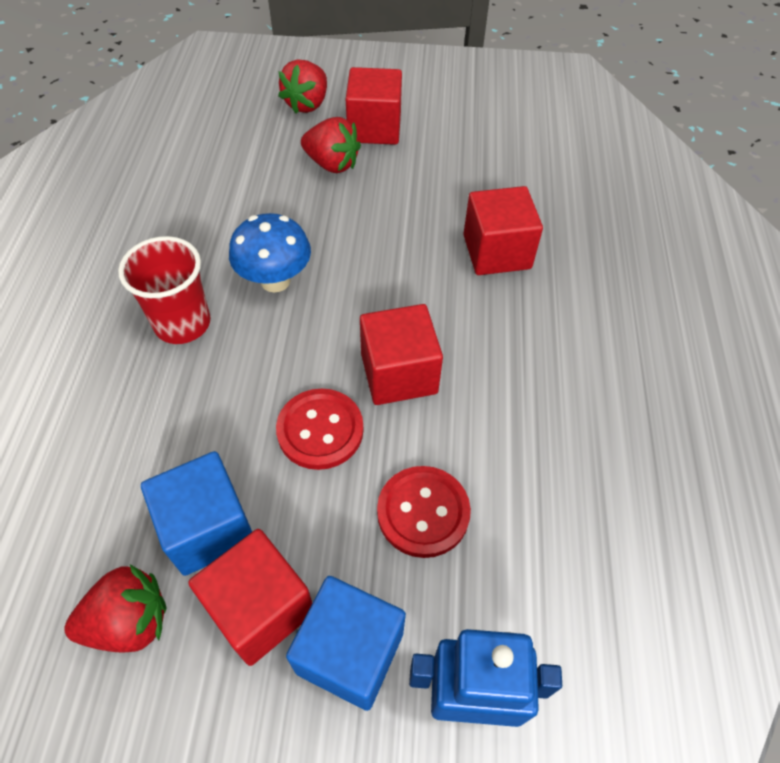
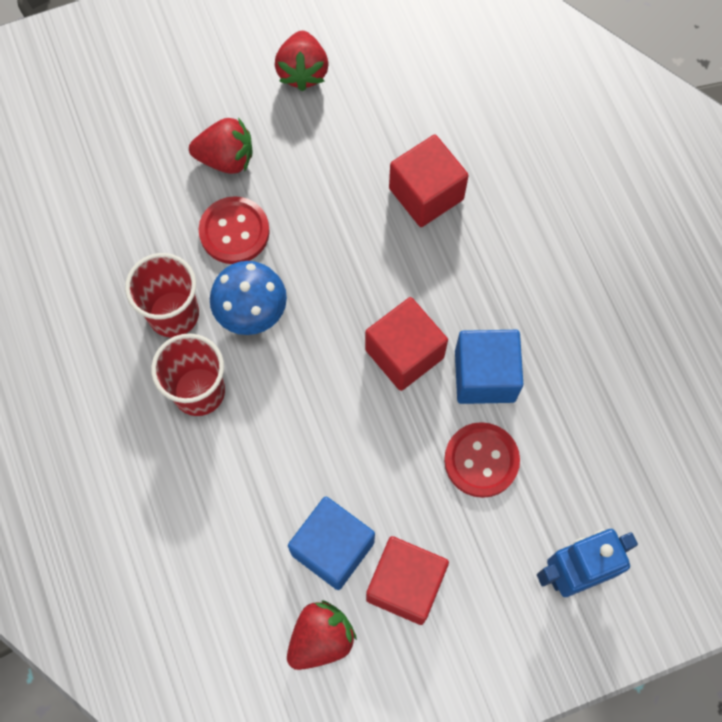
camera: 25 degrees left, 15 degrees up
(206, 255) = (173, 314): none -> red cup
(307, 104) = (157, 92): red strawberry -> red strawberry (302, 72)
(320, 430) = (370, 432): red button -> red button (234, 231)
(350, 652) = (482, 582): blue cube -> blue cube (485, 376)
(374, 128) = (241, 95): red cube -> none

